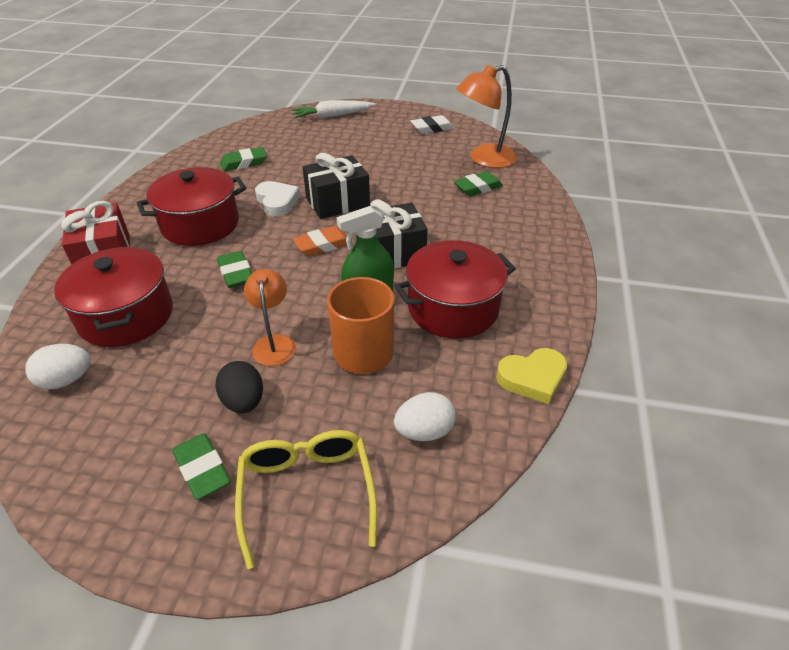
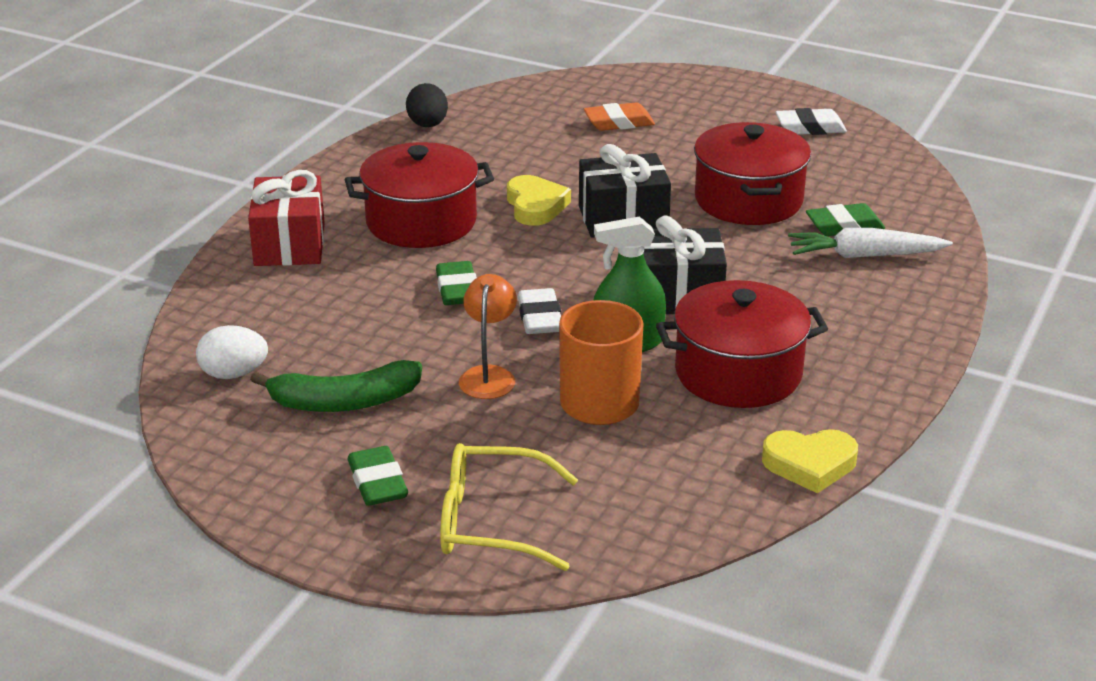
camera: 15 degrees right, 10 degrees down
(126, 316) = (309, 317): red pot -> red pot (748, 200)
(162, 390) = (343, 401): none -> green banana
(244, 163) = (500, 145): green eraser -> none
(244, 401) = (438, 428): black egg -> black egg (427, 125)
(277, 202) = (535, 206): white heart -> yellow heart
(301, 287) = (540, 318): none -> white eraser
(307, 491) = (490, 522): yellow glasses -> yellow glasses turned 90 degrees counterclockwise
(322, 245) = (584, 272): orange eraser -> orange eraser (619, 122)
(332, 116) = (655, 89): white carrot -> white carrot (865, 255)
(424, 431) = (647, 493): white egg -> none
(484, 159) = (874, 186): orange lamp -> none

